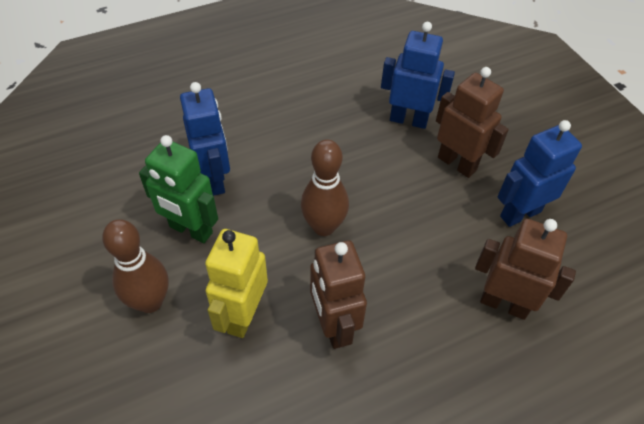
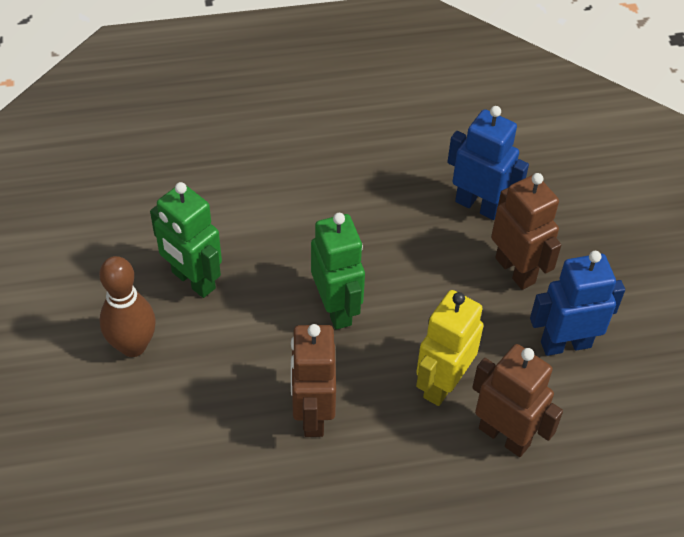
camera: 15 degrees right, 0 degrees up
(214, 179) = (233, 230): blue robot -> none
(243, 315) = (223, 381): yellow robot -> yellow robot (442, 384)
(324, 227) = (336, 309): brown bowling pin -> green robot

